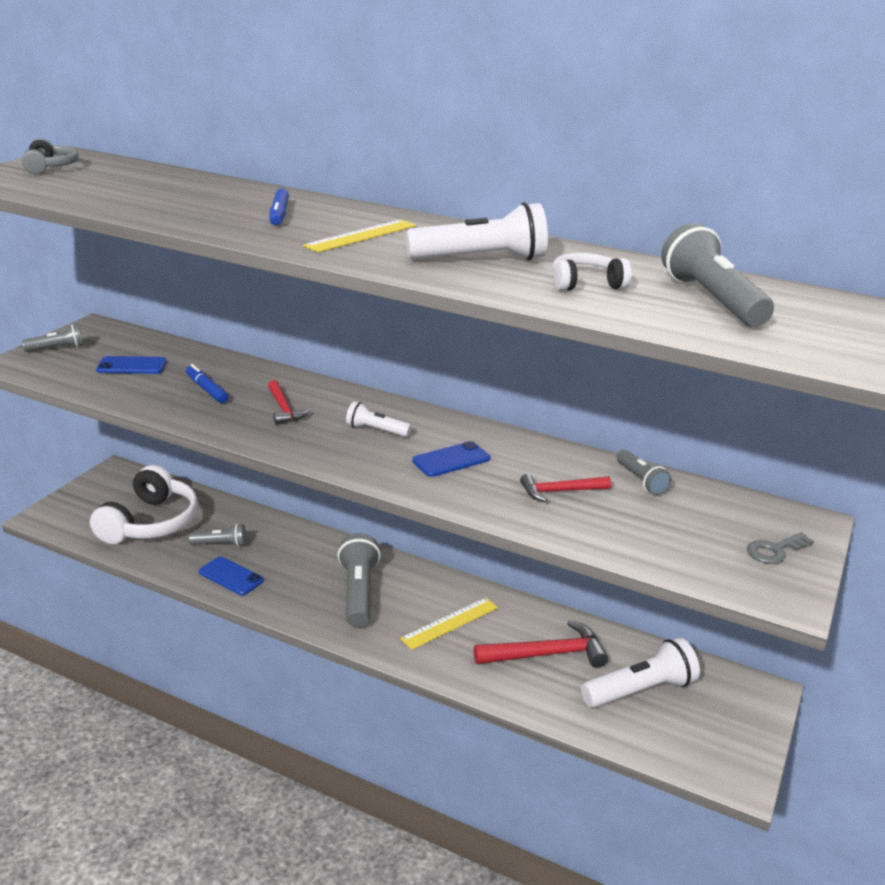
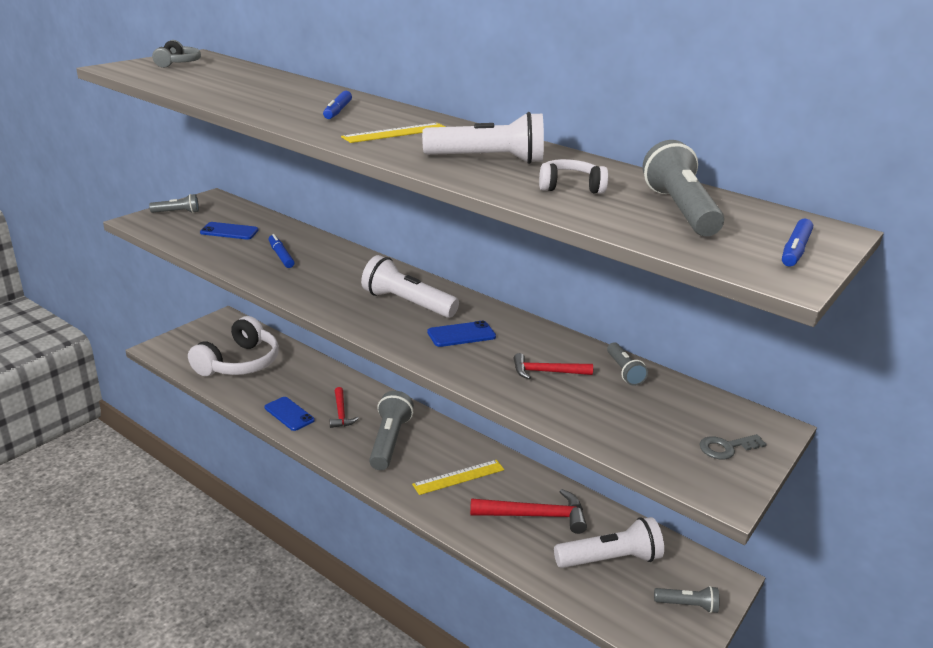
camera: 10 degrees right, 0 degrees up
(220, 544) = (289, 387): grey flashlight -> grey flashlight (687, 605)
(284, 409) = (337, 277): red hammer -> red hammer (341, 413)
(376, 430) = (407, 303): white flashlight -> white flashlight, size x1.79
(847, 333) = (795, 250): none -> blue marker

